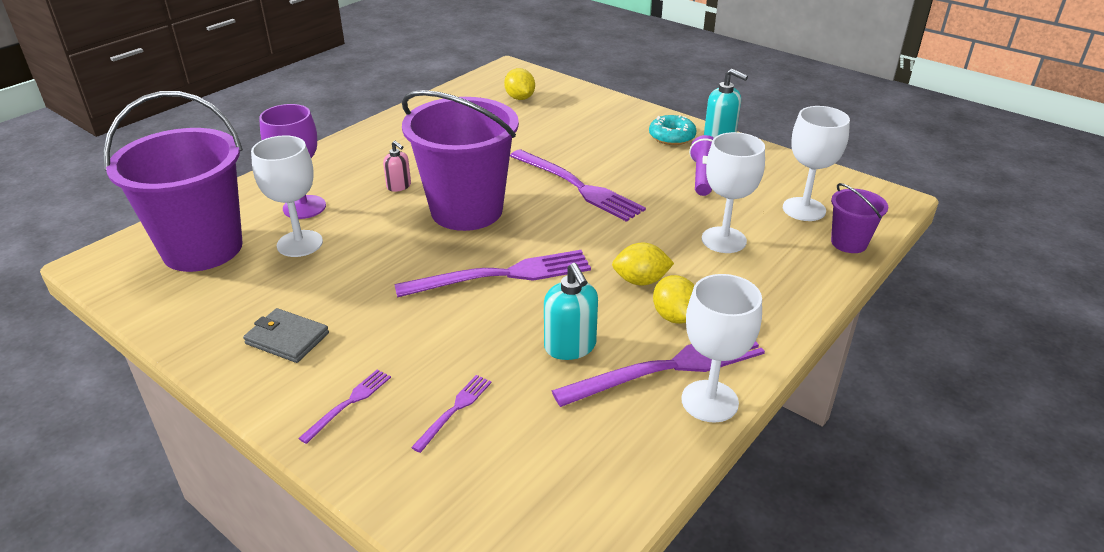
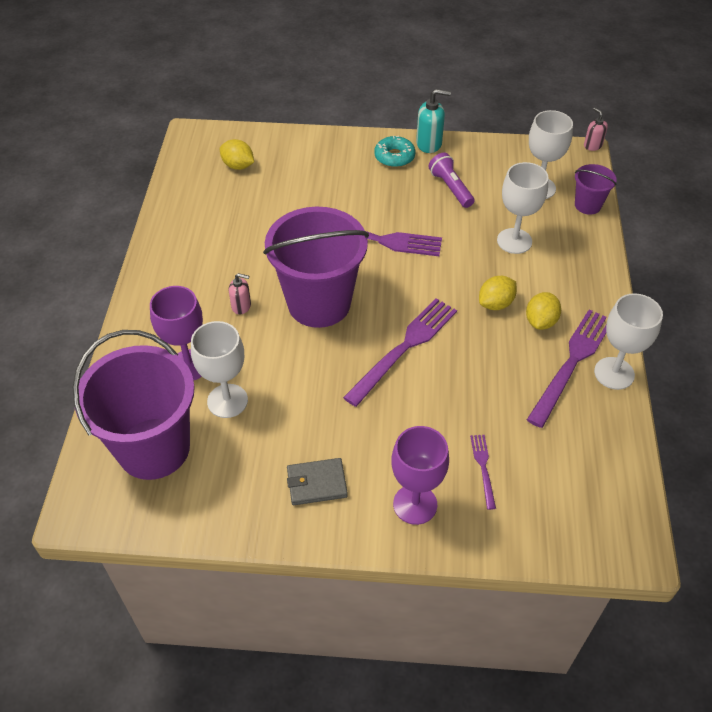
camera: 35 degrees left, 15 degrees up
(348, 403) = (415, 504): purple fork -> purple goblet
(570, 347) = (503, 380): turquoise soap dispenser -> none
(674, 316) = (540, 321): yellow lemon -> yellow lemon turned 75 degrees clockwise
(912, 197) = (592, 145): none -> pink soap dispenser

